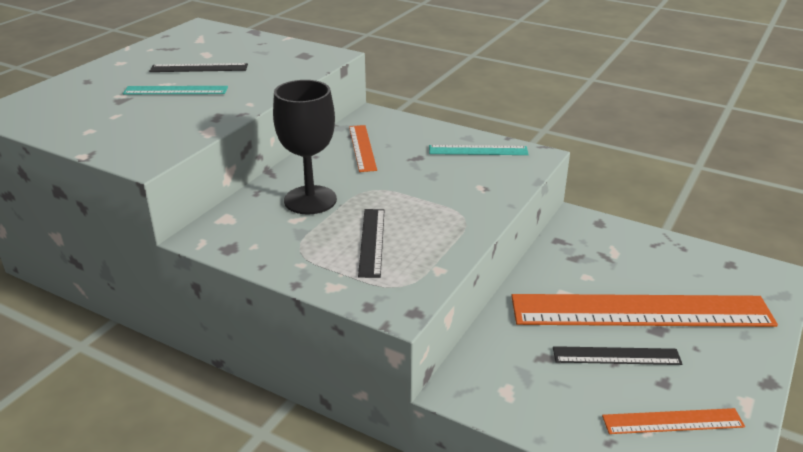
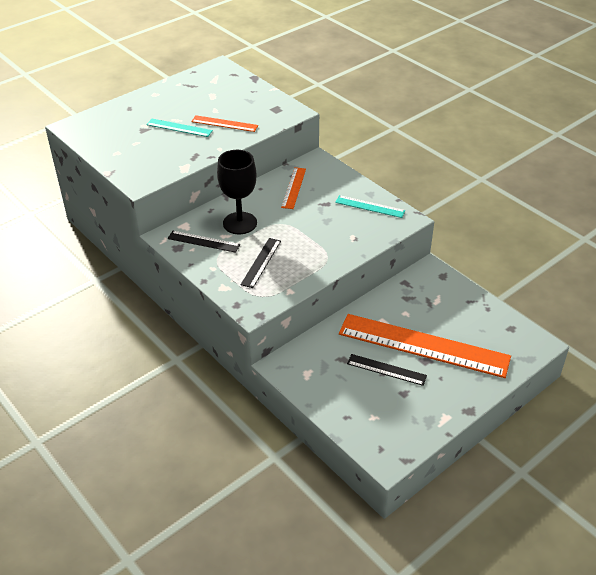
camera: 20 degrees right, 10 degrees up
(199, 68) = (202, 109): black ruler -> black ruler (203, 241)
(672, 421) = (391, 416): orange ruler -> orange ruler (224, 123)

